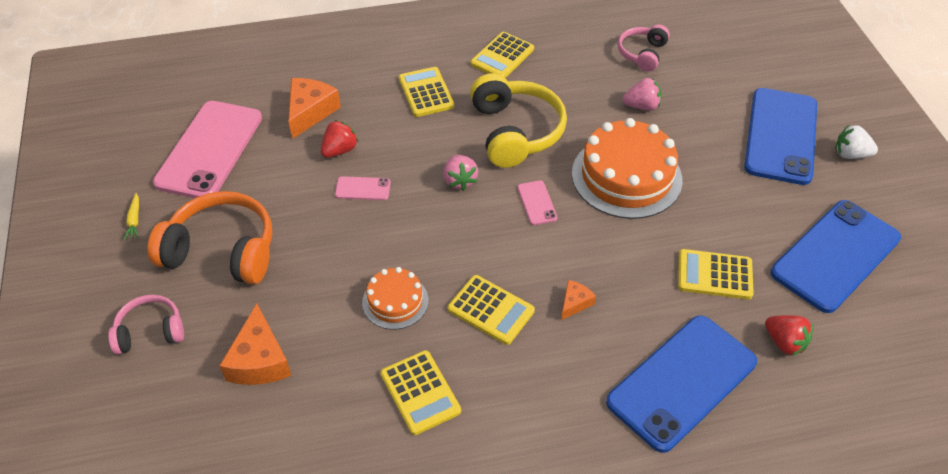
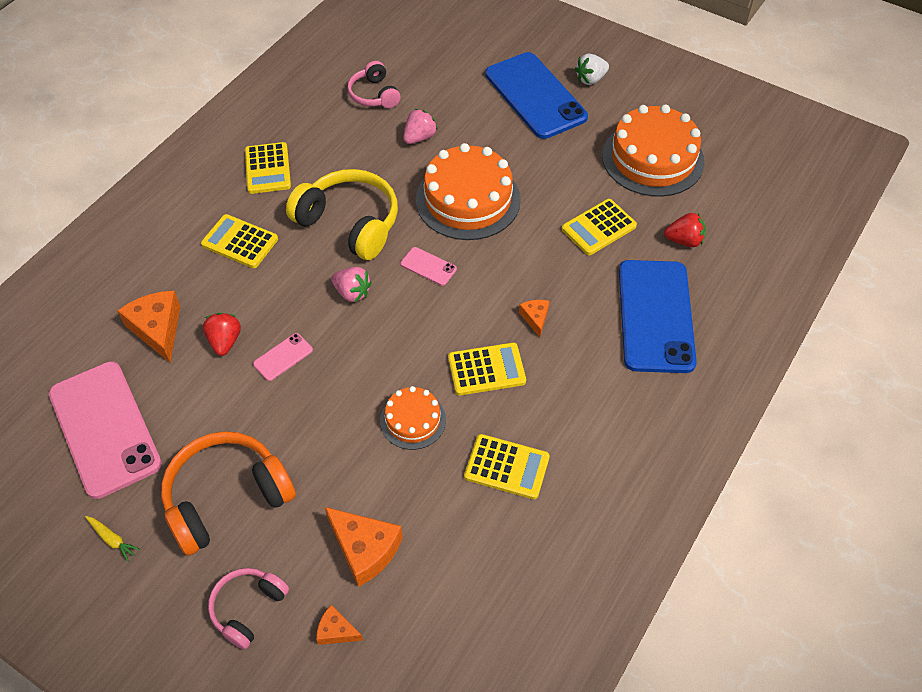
camera: 45 degrees left, 5 degrees up
(179, 397) = (336, 631): none -> orange cheese
(835, 255) = (653, 158): blue phone -> orange cake

